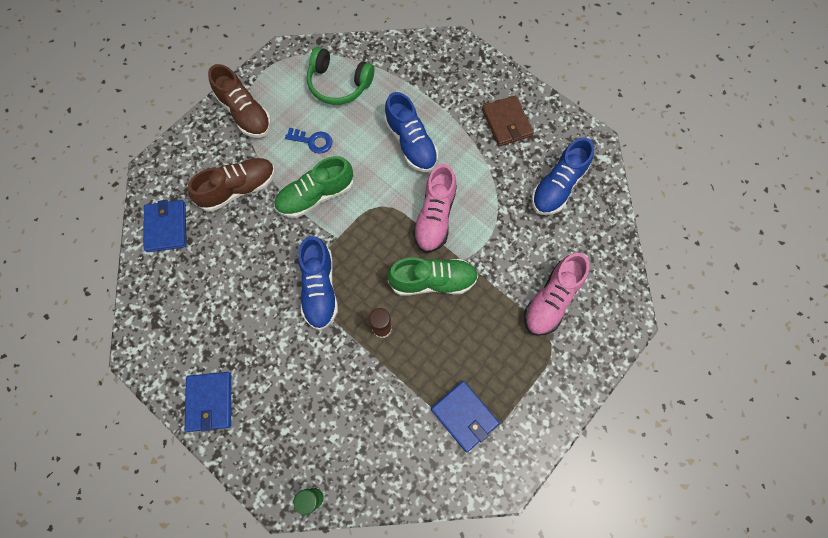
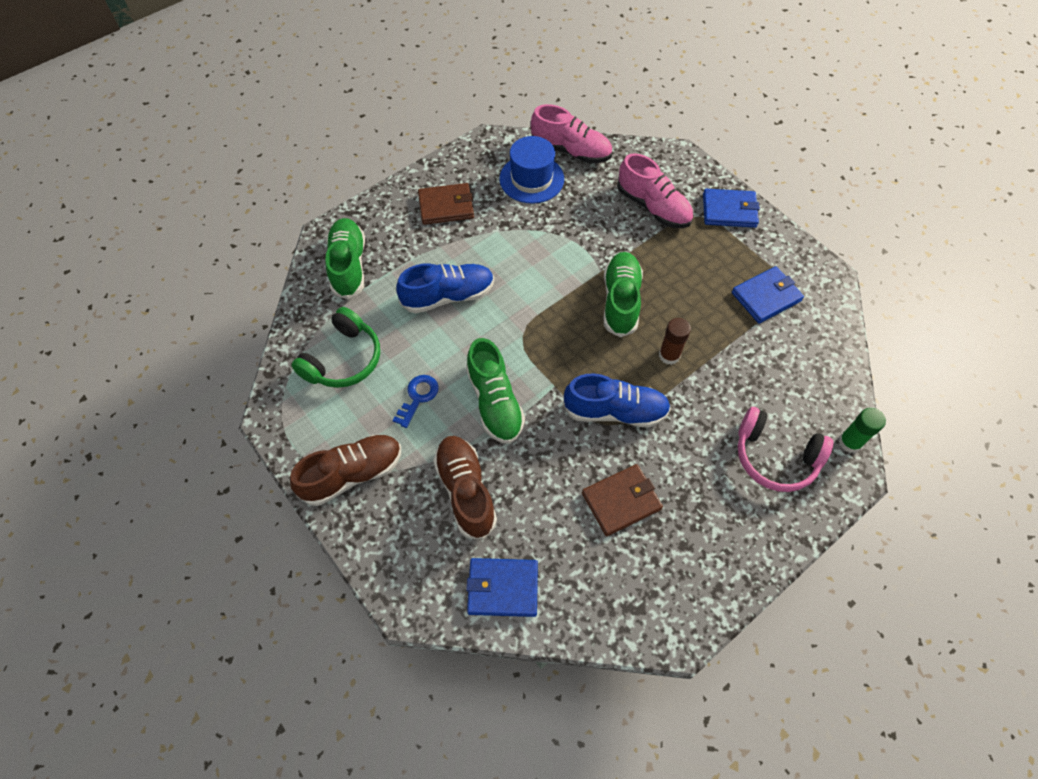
camera: 80 degrees left, 10 degrees down
(210, 402) = (743, 545): blue wallet -> blue wallet (729, 210)
(240, 302) = (621, 501): none -> brown wallet
(291, 427) = (775, 457): none -> pink headphones
(427, 66) = (348, 265): none -> green shoe
(435, 217) = (546, 288): pink shoe -> pink shoe (571, 151)
(558, 186) = (531, 179): blue shoe -> blue hat

